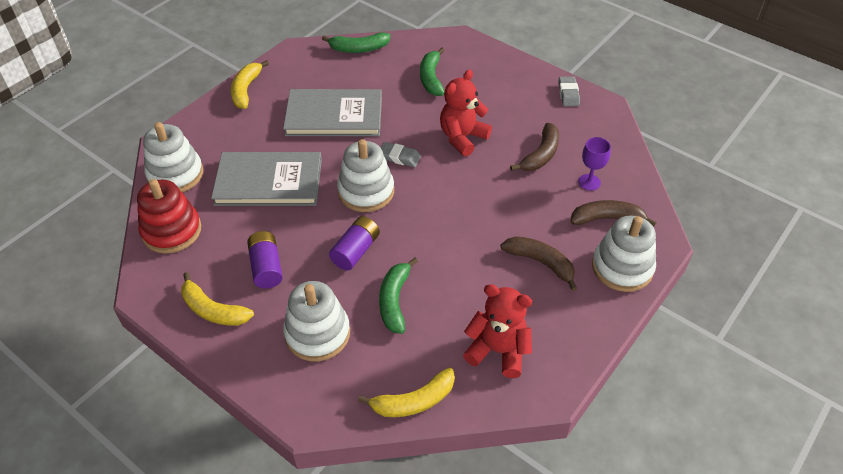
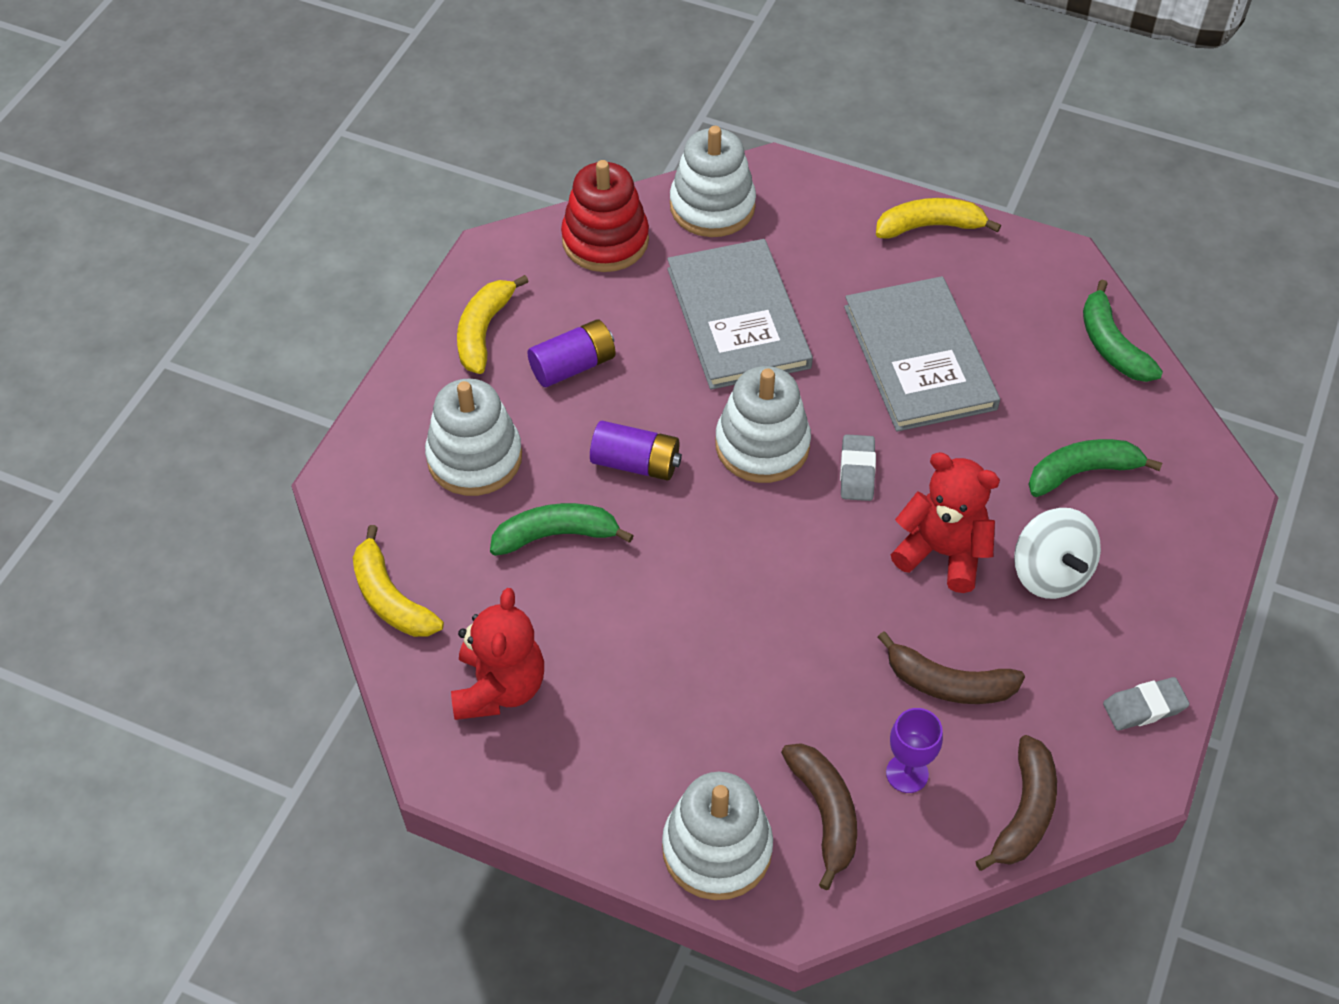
camera: 75 degrees right, 5 degrees up
(486, 104) = (1050, 573): none -> white spinning top
(541, 263) = (689, 721): brown banana -> brown banana (1024, 812)

